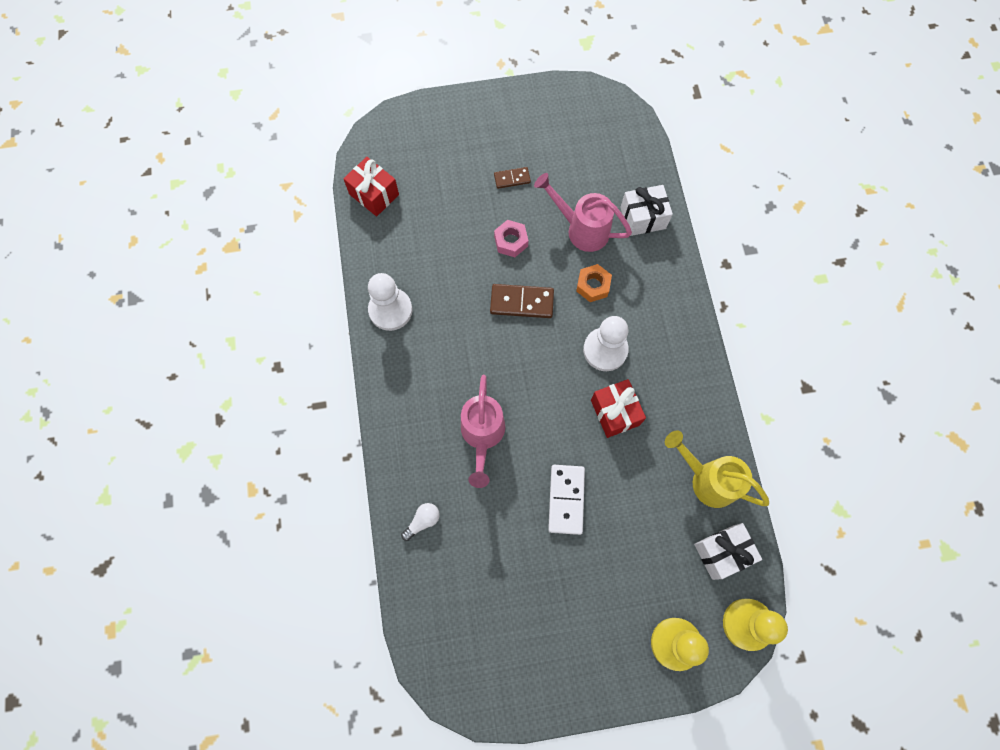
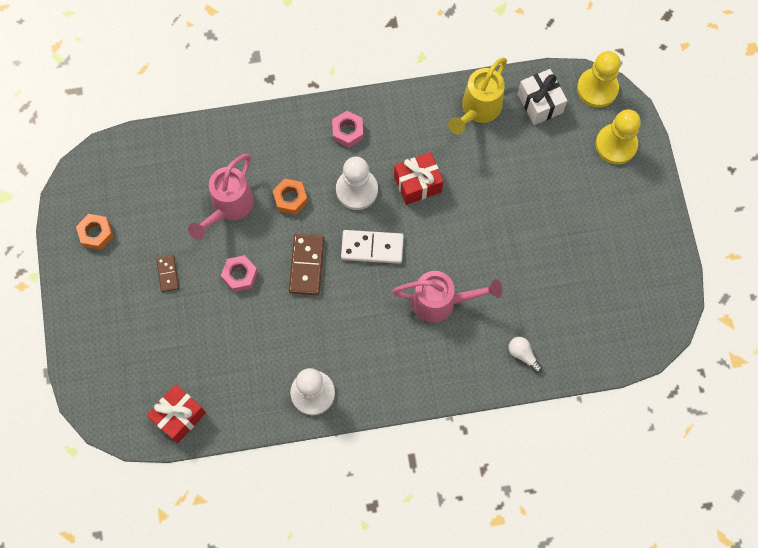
camera: 90 degrees left, 0 degrees up
(551, 117) = (96, 234): none -> orange nut
(566, 499) = (499, 228): white domino -> white domino (372, 248)
(643, 218) = (219, 149): white gift -> none
(671, 340) = (348, 132): none -> pink nut

